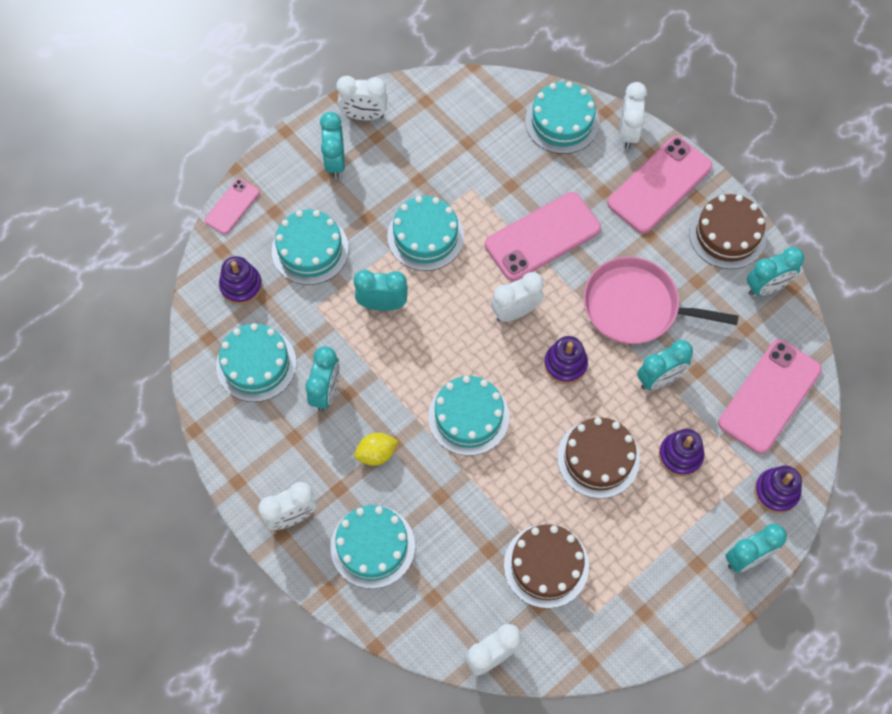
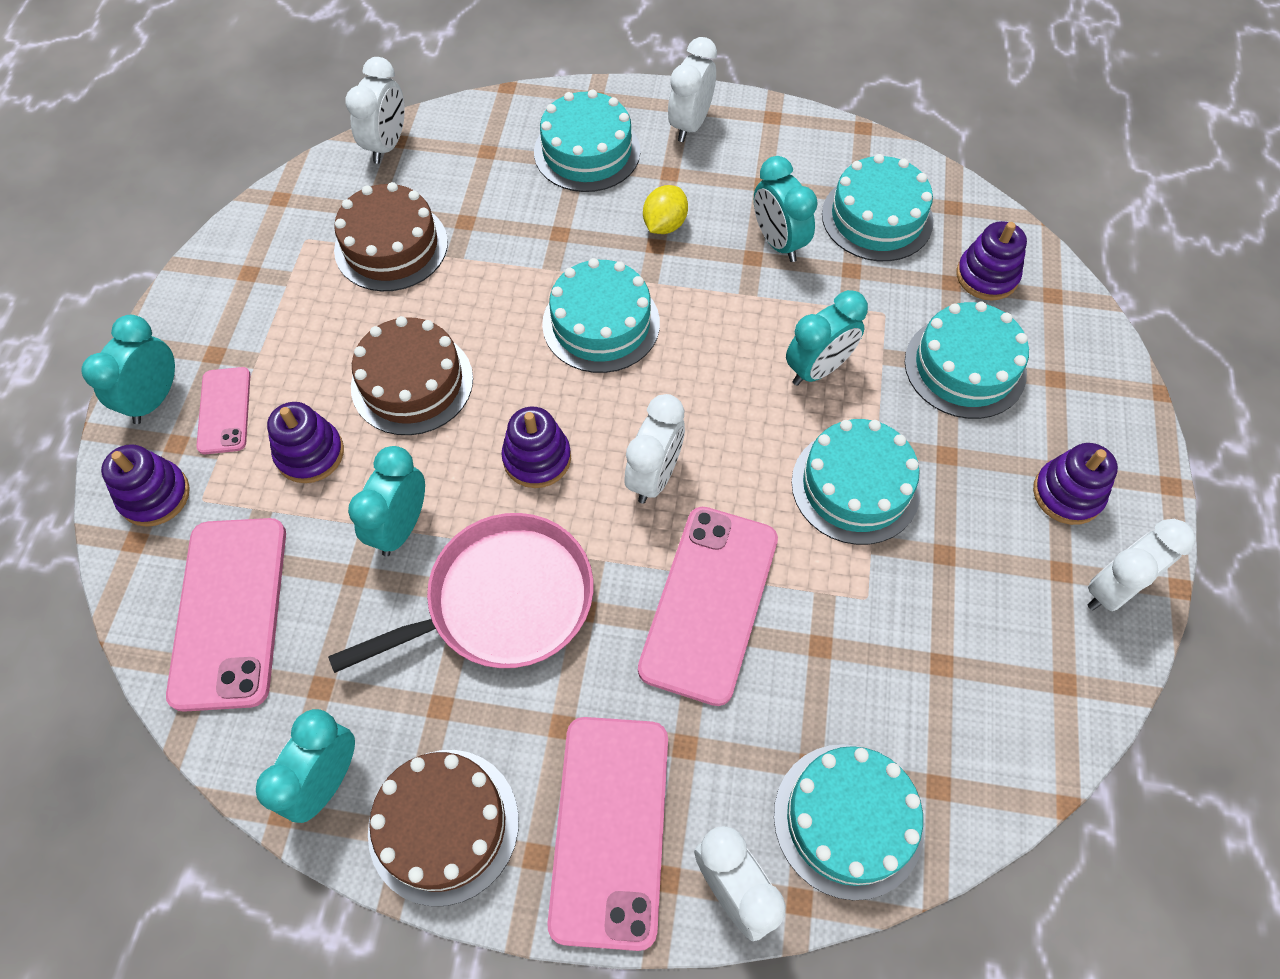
camera: 140 degrees right, 5 degrees down
(232, 206) = (1105, 348): pink phone -> pink phone (224, 410)
(335, 162) = (1067, 494): turquoise clock -> purple stacking toy

